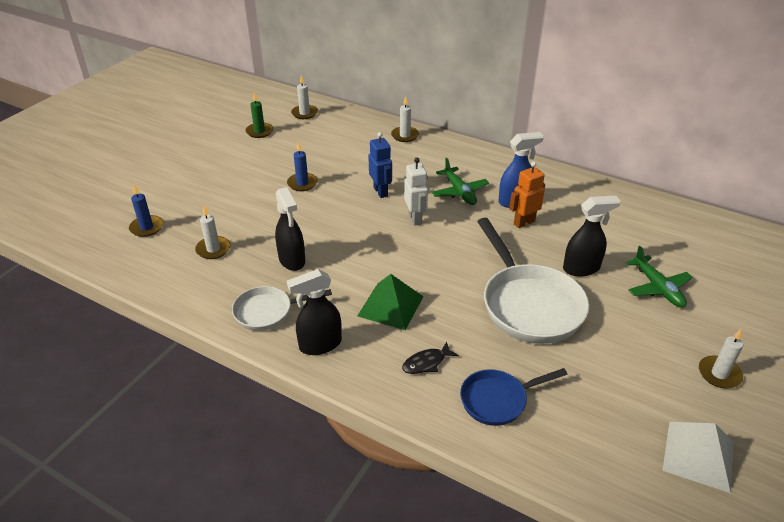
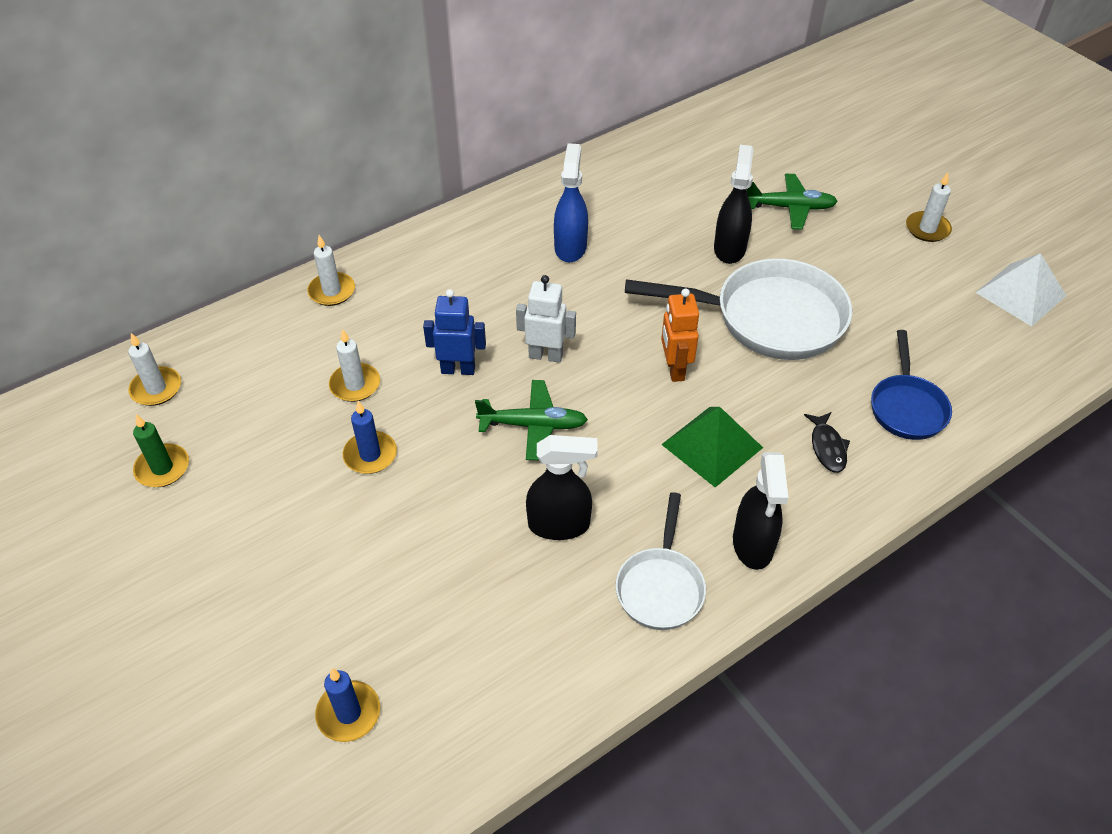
camera: 65 degrees left, 10 degrees up
(213, 249) = (473, 622): white candle -> white candle (355, 385)
(459, 192) = (515, 289): green plane -> green plane (533, 425)
(524, 222) = (618, 257): orange robot -> orange robot (674, 369)

